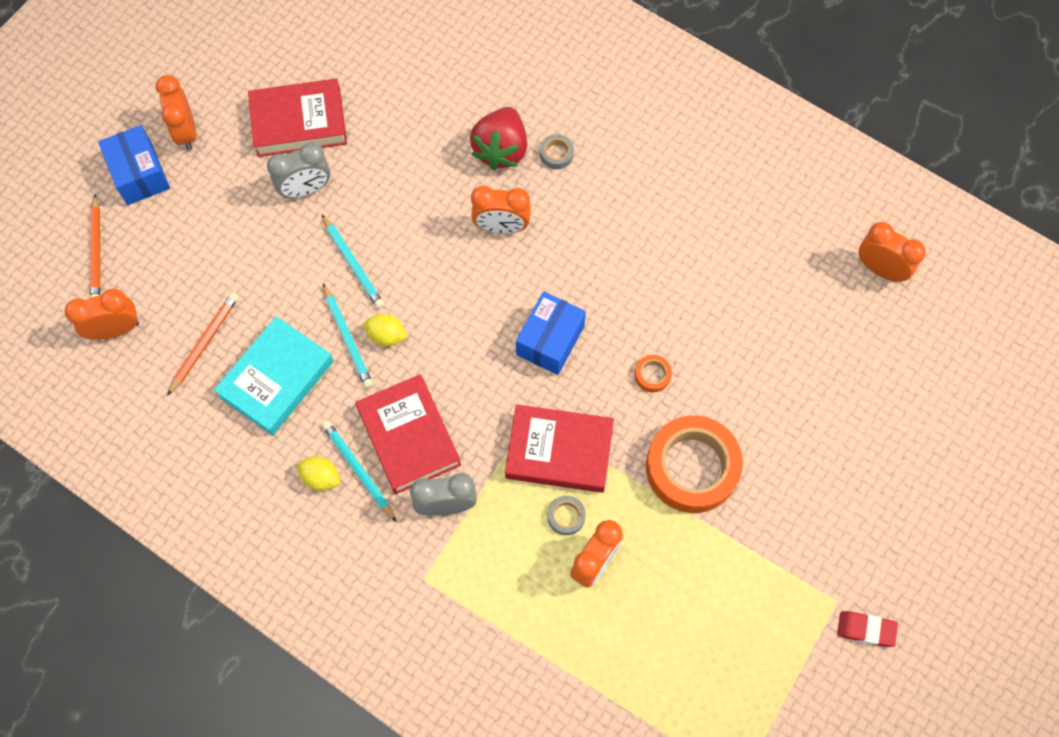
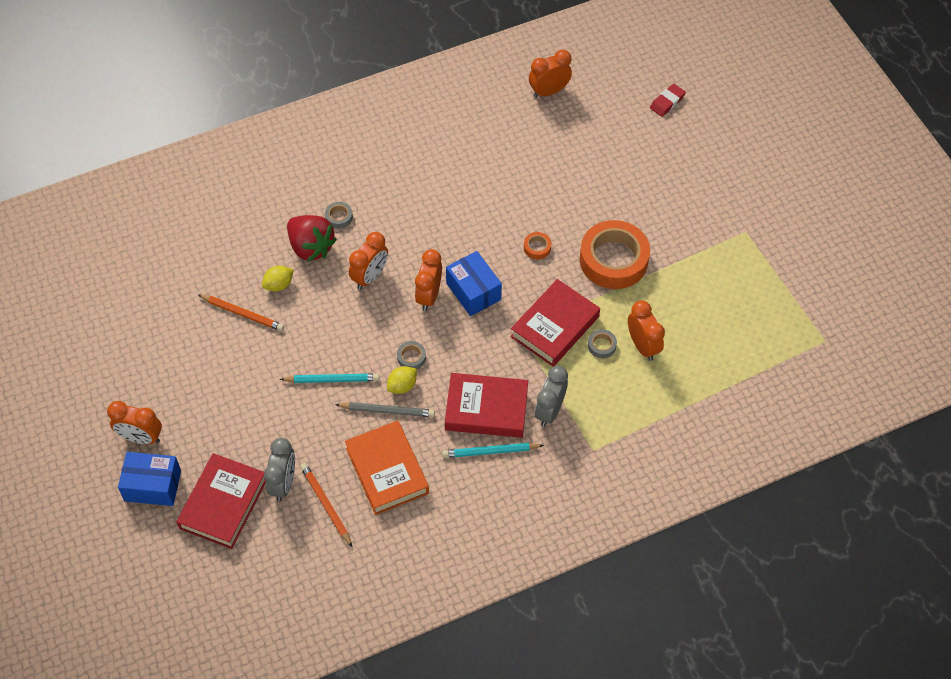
camera: 60 degrees left, 10 degrees down
(96, 252) = (196, 545): orange pencil -> orange pencil (242, 314)
(115, 330) = (272, 561): orange clock -> orange clock (429, 296)
(276, 379) = (387, 470): turquoise book -> orange book
(299, 122) = (192, 359): red book -> red book (223, 504)
(305, 189) = (250, 381): grey clock -> grey clock (283, 483)
(321, 478) = (480, 477): yellow lemon -> yellow lemon (278, 285)
(347, 339) = (387, 411): turquoise pencil -> grey pencil
(427, 325) = (411, 357): none -> grey tape
(866, 629) = (771, 227): red eraser -> red eraser (667, 102)

